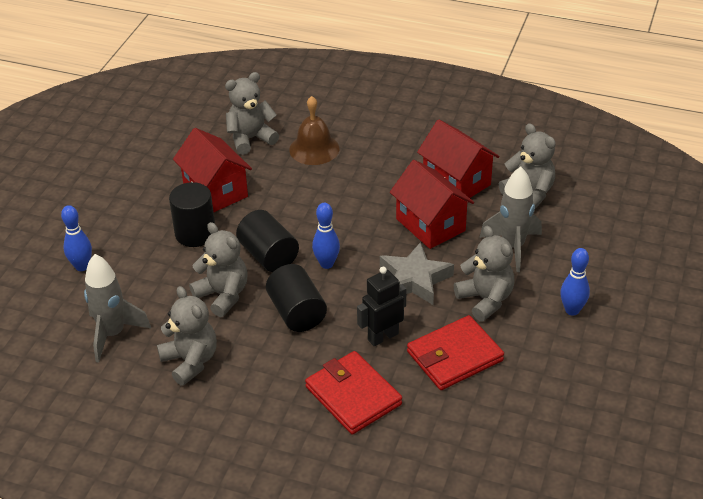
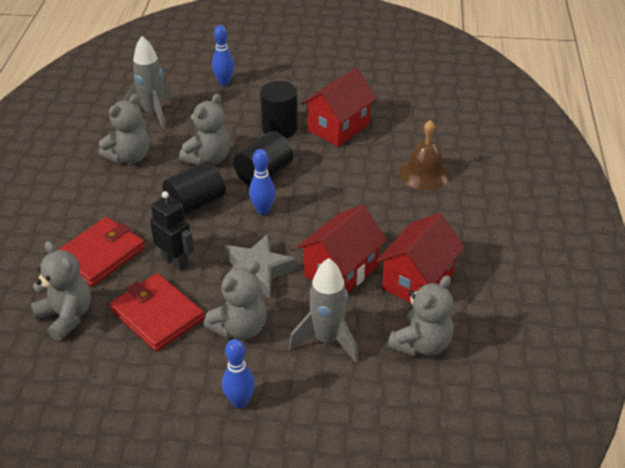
camera: 75 degrees right, 0 degrees up
(250, 139) = (420, 132): grey teddy bear -> grey teddy bear (66, 316)

